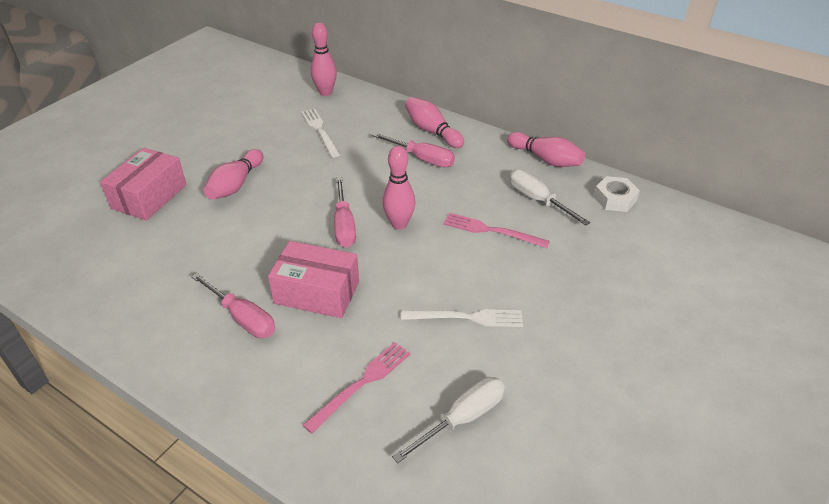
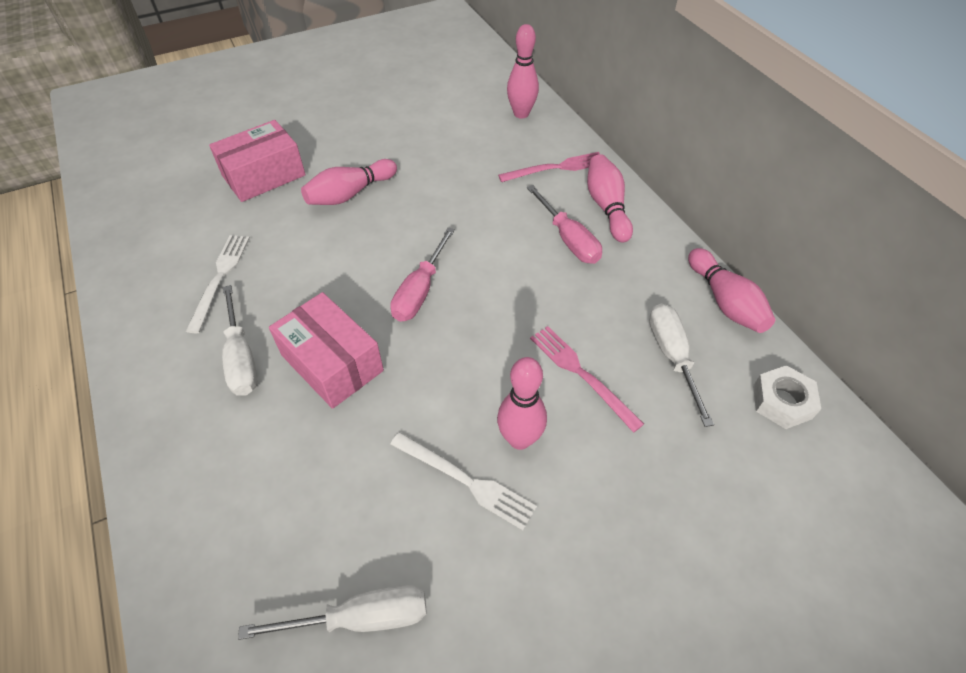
camera: 30 degrees right, 10 degrees up
(243, 318) = (241, 358): pink screwdriver -> white screwdriver
(320, 131) = (481, 160): white fork -> white fork (220, 278)
(361, 384) = (291, 505): pink fork -> pink fork (556, 168)
(399, 224) = (480, 316): pink bowling pin -> pink bowling pin (519, 439)

